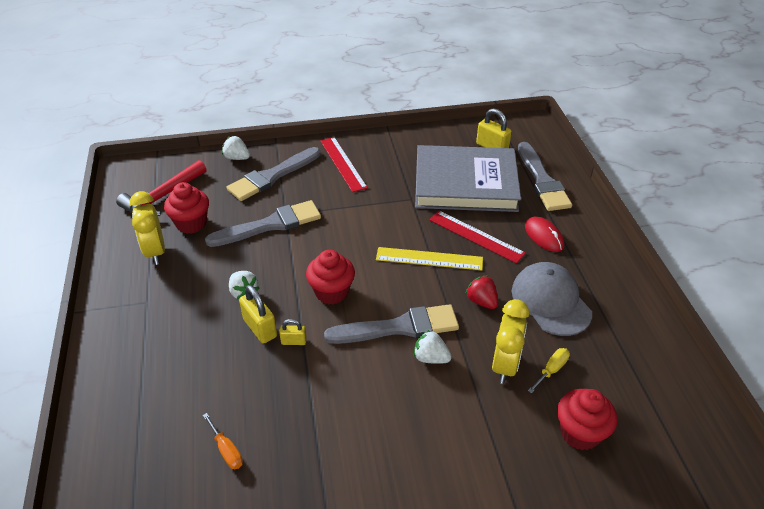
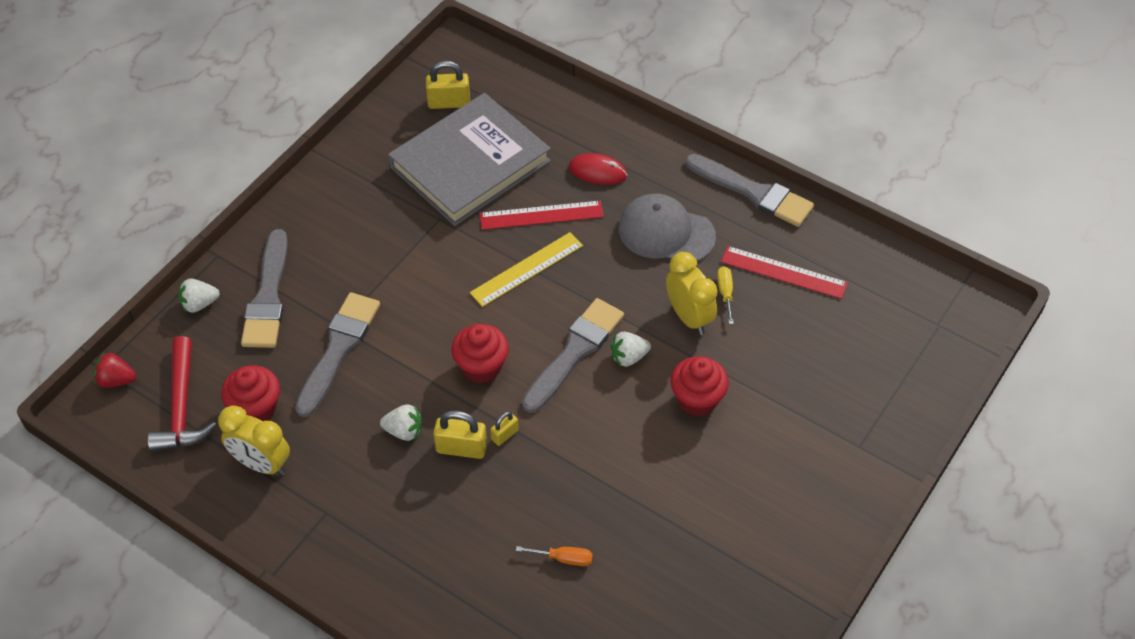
camera: 45 degrees left, 10 degrees up
(343, 163) = (323, 228): red ruler -> red ruler (783, 272)
(482, 301) = (613, 275): red strawberry -> red strawberry (116, 380)
(542, 180) = (536, 110): grey brush -> grey brush (753, 192)
(580, 433) = (791, 327): red cupcake -> red cupcake (697, 400)

